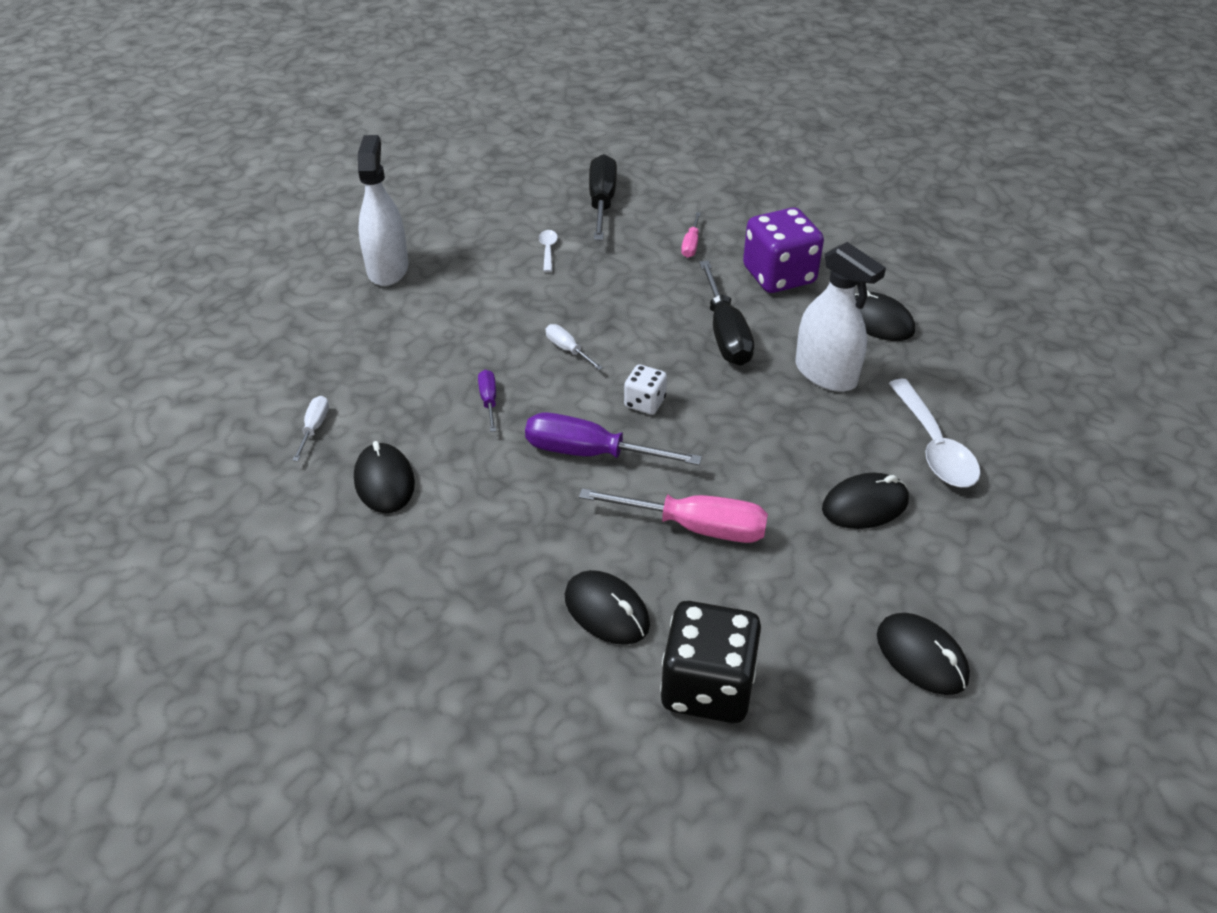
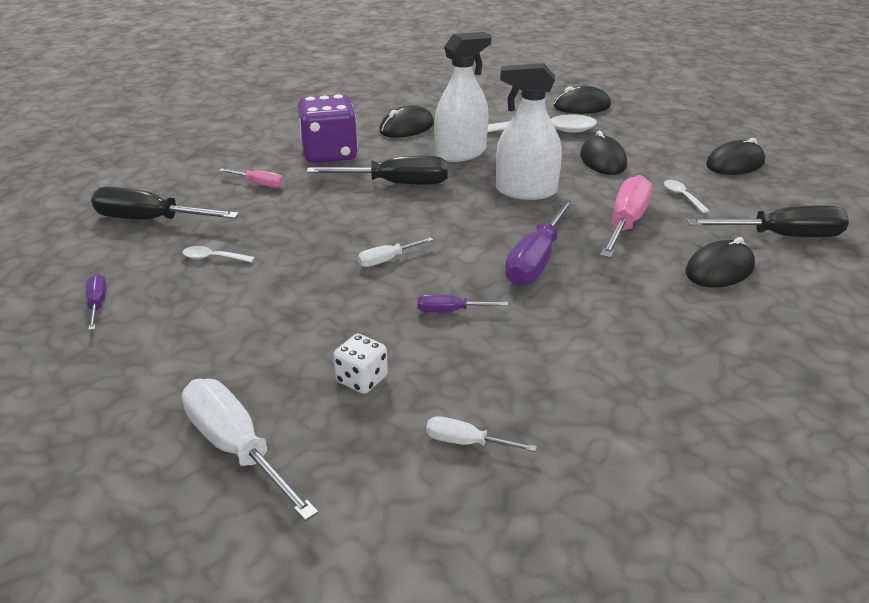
camera: 80 degrees left, 10 degrees down
(309, 317) = (237, 449): none -> white screwdriver
(384, 481) = (563, 386): black mouse -> black mouse (581, 106)
(387, 269) = (170, 374): white spray bottle -> white spray bottle (526, 191)
(470, 213) = (97, 304): none -> purple screwdriver
(645, 402) = (475, 229): white dice -> white dice (362, 379)
(707, 686) = (782, 236): black dice -> black screwdriver
(787, 586) = (682, 196): none -> white spoon

